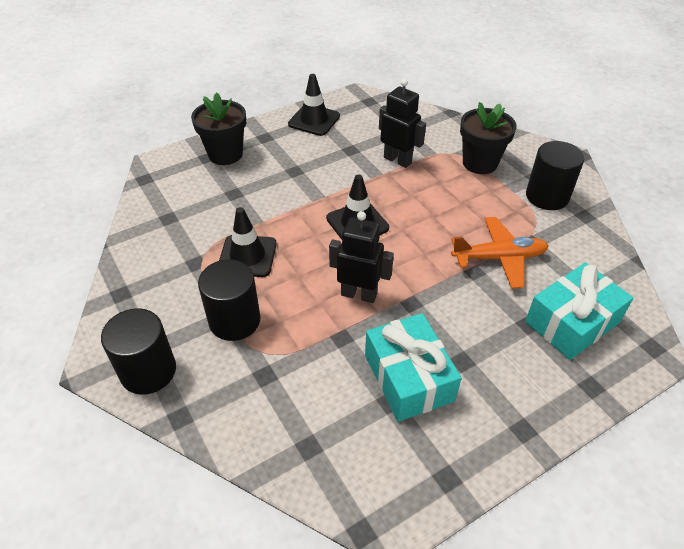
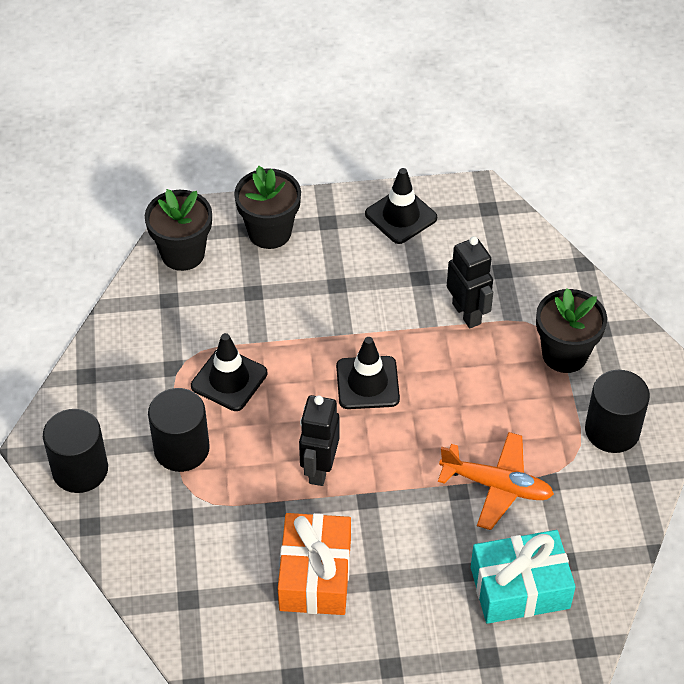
camera: 25 degrees right, 5 degrees up
(164, 185) = (183, 253): none -> black flower pot
(359, 294) = (319, 469): black robot -> black robot turned 120 degrees counterclockwise
(408, 378) = (315, 575): turquoise gift -> orange gift

